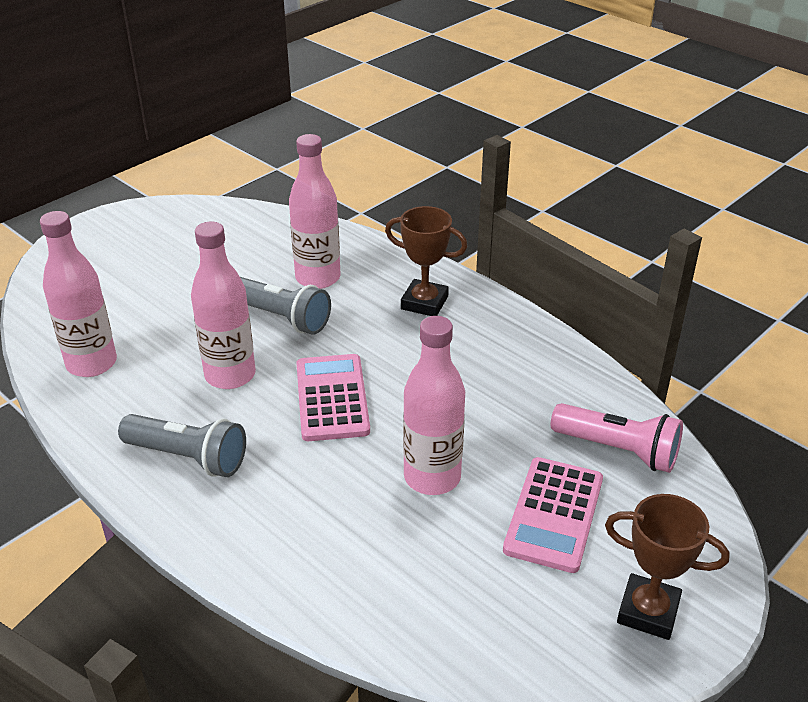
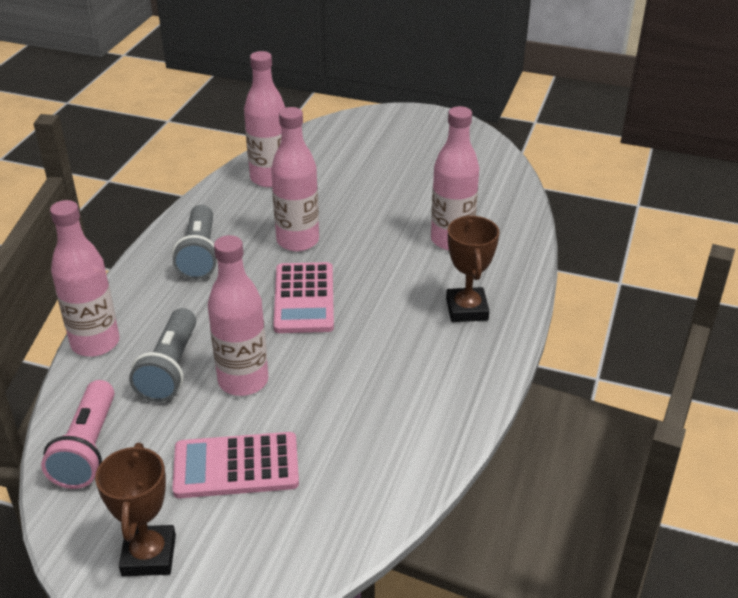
camera: 65 degrees right, 0 degrees up
(281, 318) = (384, 240): grey flashlight -> grey flashlight (170, 368)
(285, 589) = (95, 343): none -> pink bottle
(332, 398) = (304, 298): pink calculator -> pink calculator turned 120 degrees clockwise
(618, 450) = (342, 491): pink flashlight -> pink flashlight (88, 448)

